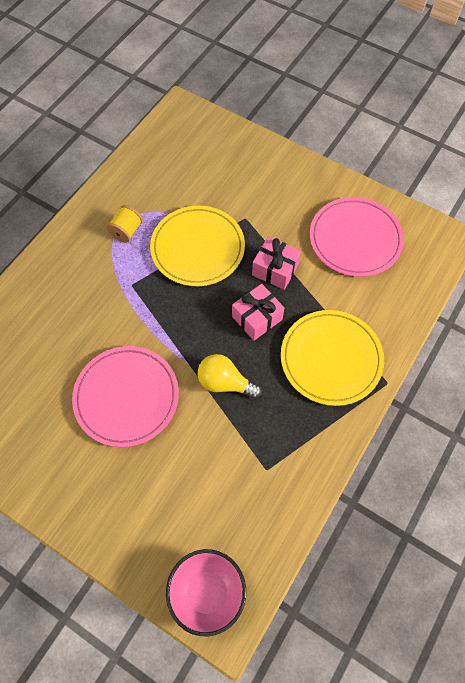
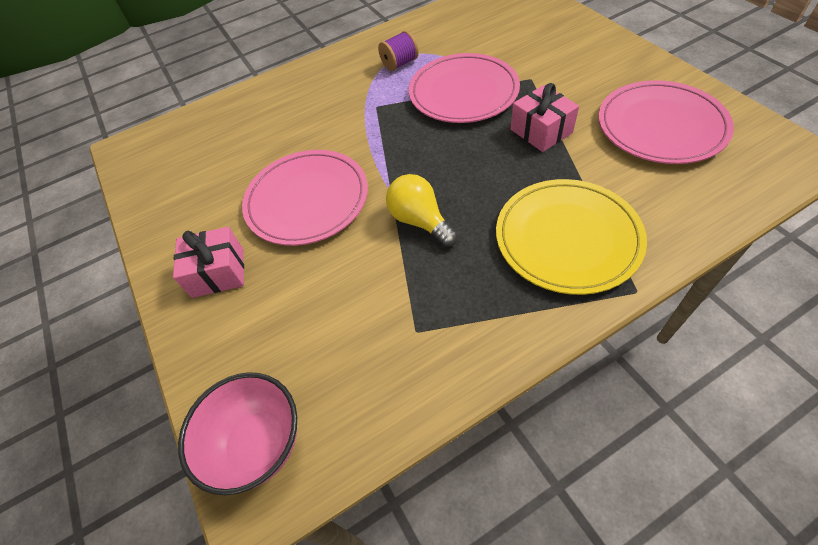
camera: 35 degrees right, 10 degrees down
(126, 231) = (399, 63): yellow spool -> purple spool
(197, 248) = (463, 92): yellow plate -> pink plate
(257, 318) = (494, 170): pink gift -> pink gift (218, 272)

